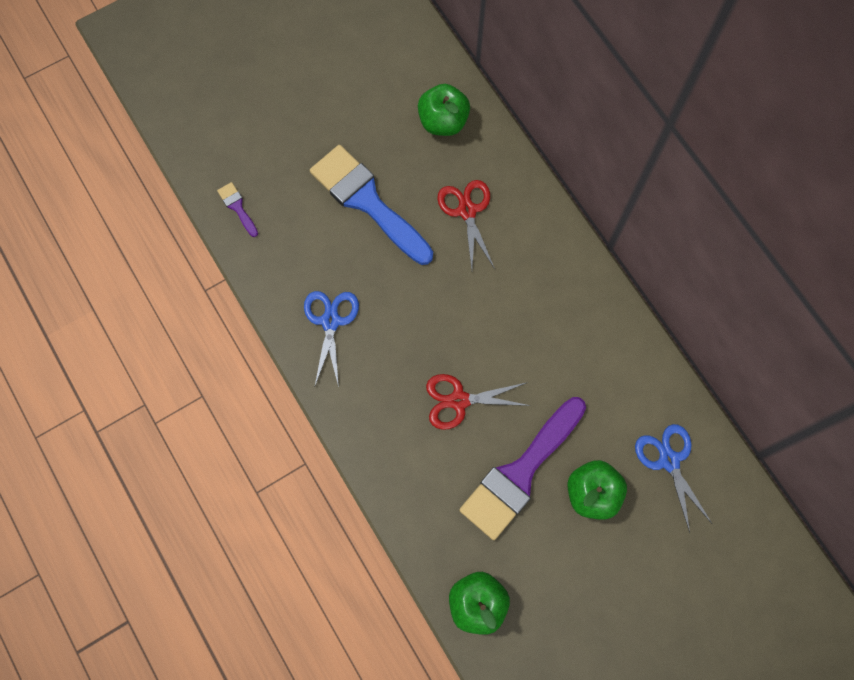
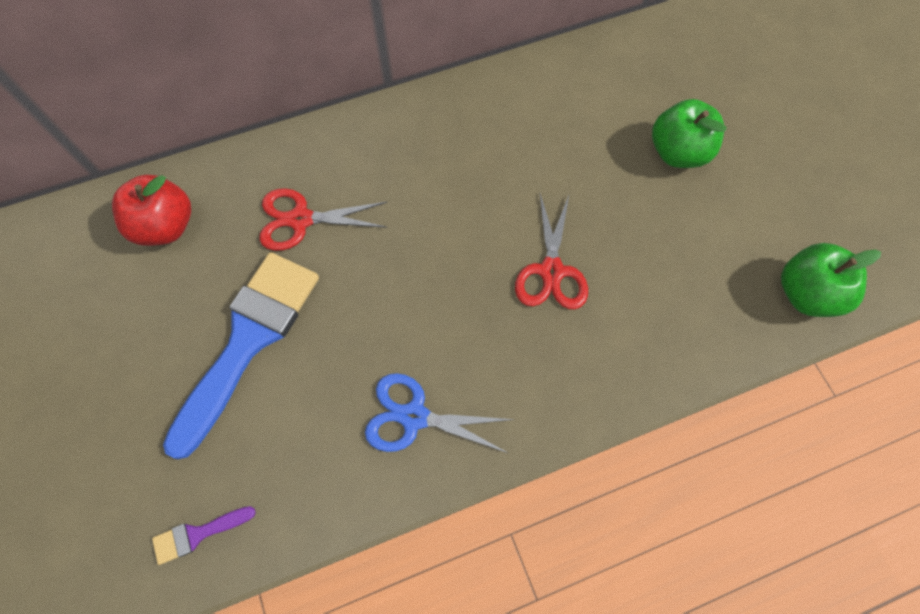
camera: 80 degrees left, 5 degrees down
(367, 201) = (249, 340): blue brush -> blue brush turned 150 degrees clockwise
(443, 121) = (166, 226): green apple -> red apple
(520, 473) = (649, 220): purple brush -> none
(669, 460) = (646, 76): blue scissors -> none

